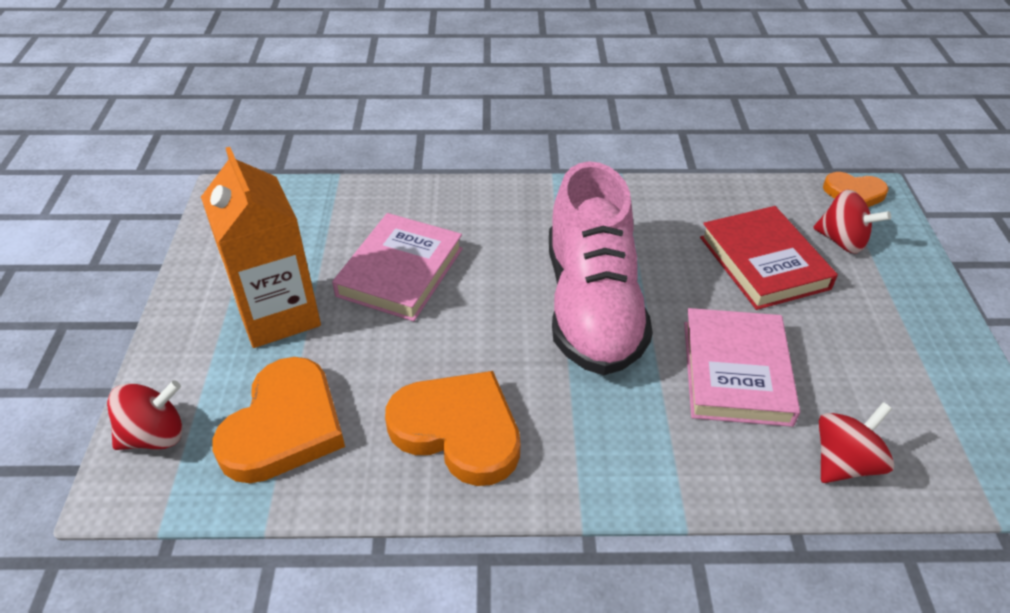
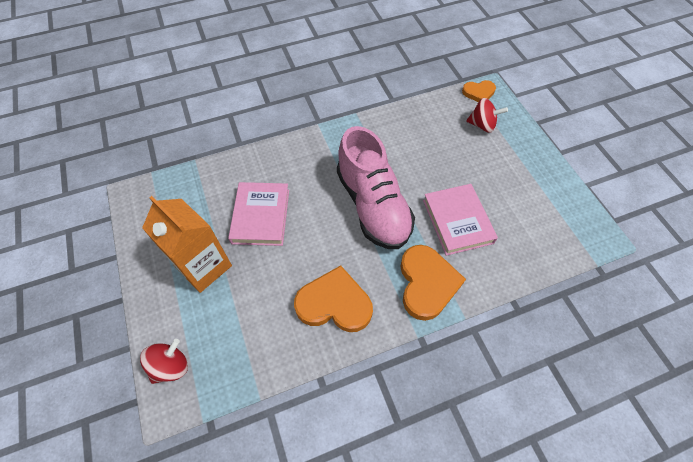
camera: 20 degrees left, 15 degrees up
(284, 426) = (241, 334): orange heart -> orange heart (427, 283)
(763, 263) = (449, 150): red book -> none
(844, 462) = (522, 255): red spinning top -> none

